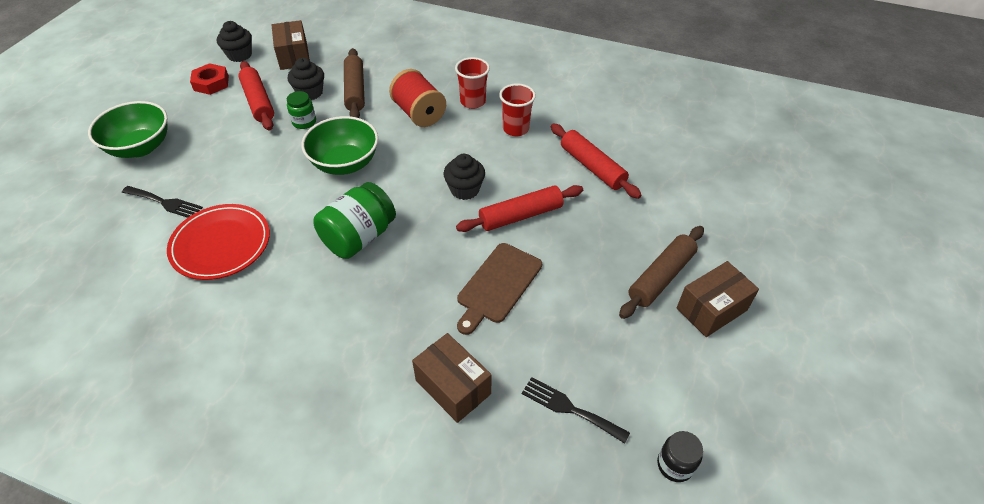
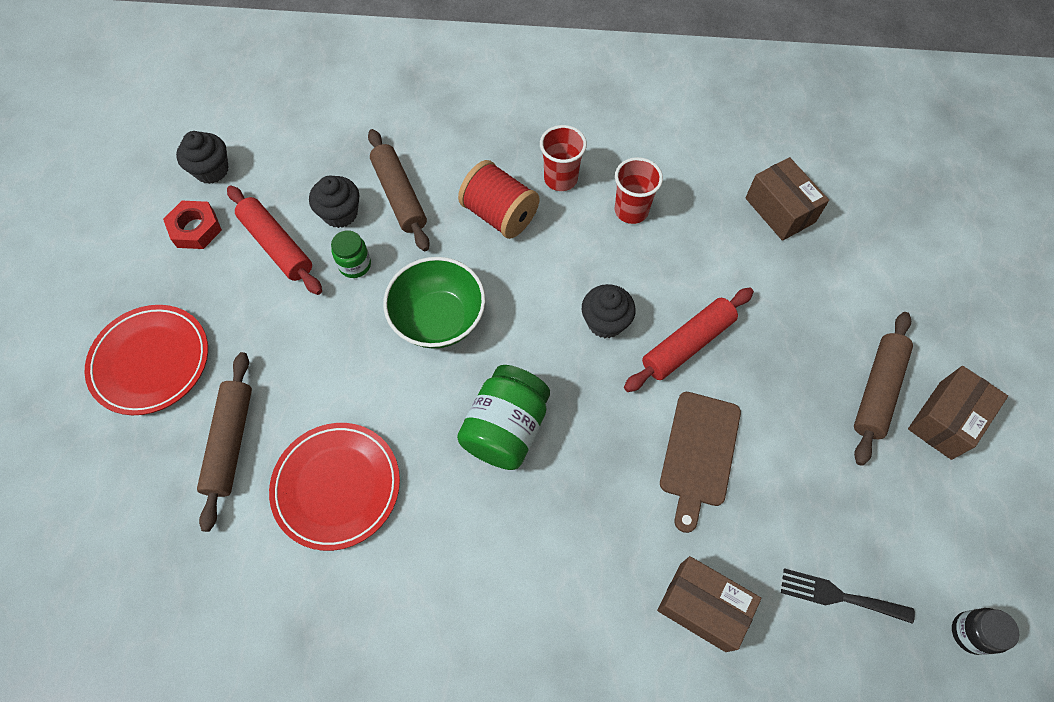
camera: 15 degrees left, 15 degrees up
(140, 147) = (151, 361): green bowl -> red plate
(165, 203) = (230, 442): black fork -> brown rolling pin
(293, 56) = (289, 155): brown box -> brown box (779, 210)
(592, 167) = (745, 248): red rolling pin -> none

